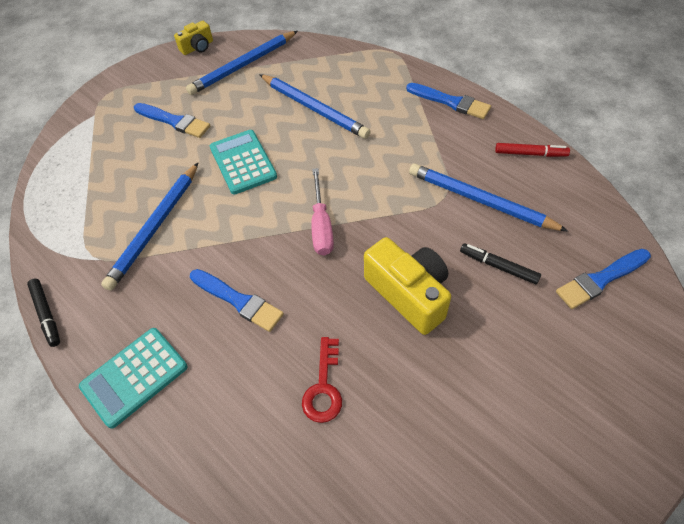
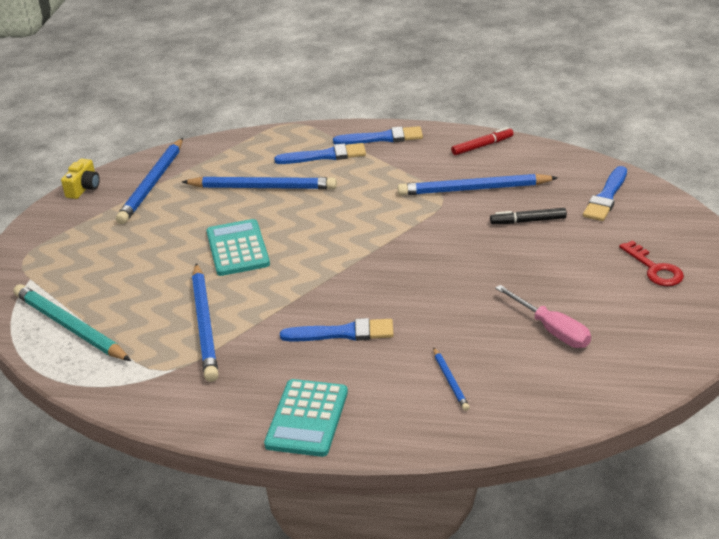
camera: 35 degrees left, 20 degrees down
(47, 314) = (169, 425): black marker -> none
(76, 175) = (70, 327): none -> turquoise pencil
(174, 121) = (129, 249): blue brush -> blue brush (325, 156)
(243, 162) = (237, 248): turquoise calculator -> turquoise calculator turned 45 degrees clockwise
(271, 416) = (450, 381): none -> blue pencil
(321, 226) = (360, 258): pink screwdriver -> pink screwdriver (551, 330)
(324, 387) = (472, 346): red key -> red key (655, 269)
(409, 294) = (478, 266): yellow camera -> none

